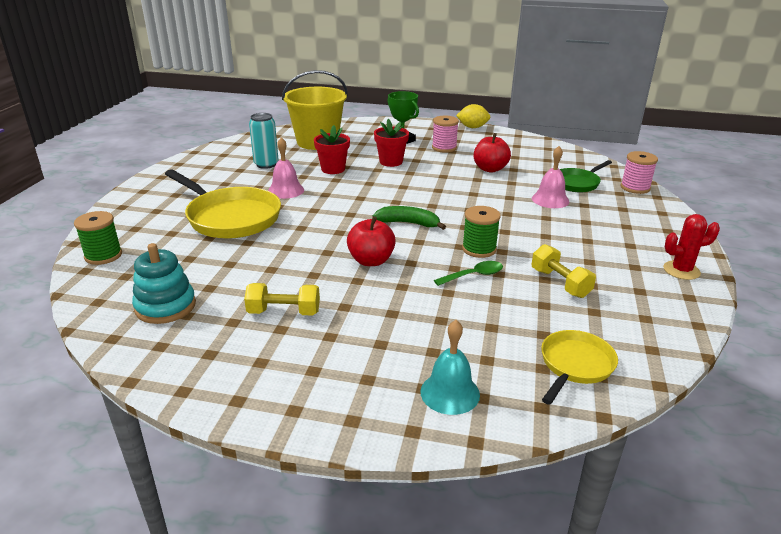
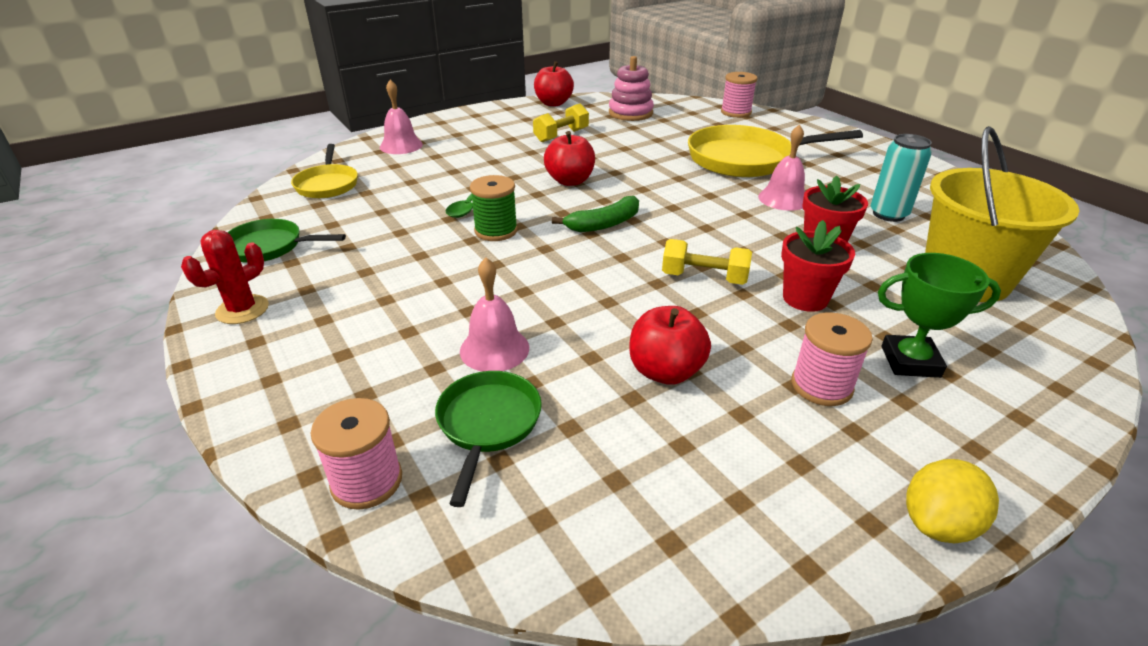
camera: 135 degrees right, 5 degrees up
(103, 256) = (736, 112): green spool -> pink spool
(165, 306) = (630, 113): turquoise stacking toy -> pink stacking toy
(182, 375) = (553, 103): none -> red apple
(450, 393) = (401, 145): turquoise bell -> pink bell
(560, 283) = (381, 234): yellow dumbbell -> yellow dumbbell (704, 278)
(655, 312) = (269, 247): none -> green pan

